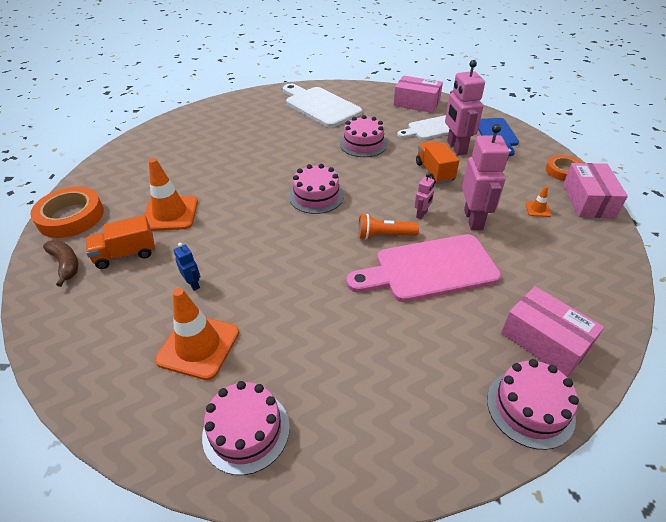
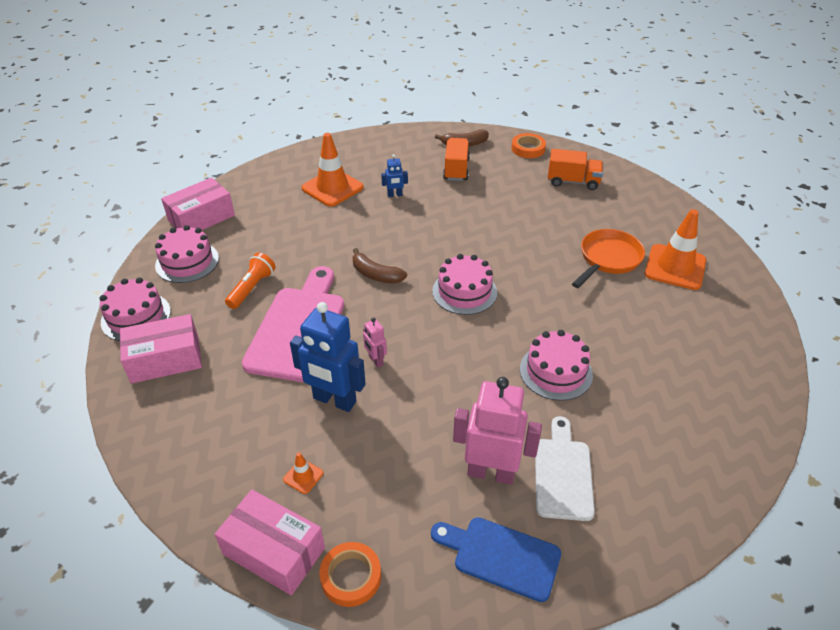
camera: 115 degrees right, 0 degrees up
(71, 217) = (528, 149): orange tape -> orange tape, size x0.60
(170, 214) = (498, 196): orange traffic cone -> orange traffic cone (675, 267)
(236, 145) = (608, 259): none -> orange pan
(246, 430) = (253, 194): pink cake -> pink cake (187, 262)
(320, 106) = (695, 366): white cutting board -> none
(330, 250) = (375, 275): none -> brown banana
(384, 235) = (366, 317): orange flashlight -> orange flashlight (252, 288)
(416, 103) = (663, 498): pink box -> pink box (201, 218)
(434, 172) = (446, 413): orange truck -> orange truck (573, 182)
(474, 220) = (334, 400): pink robot -> blue robot

